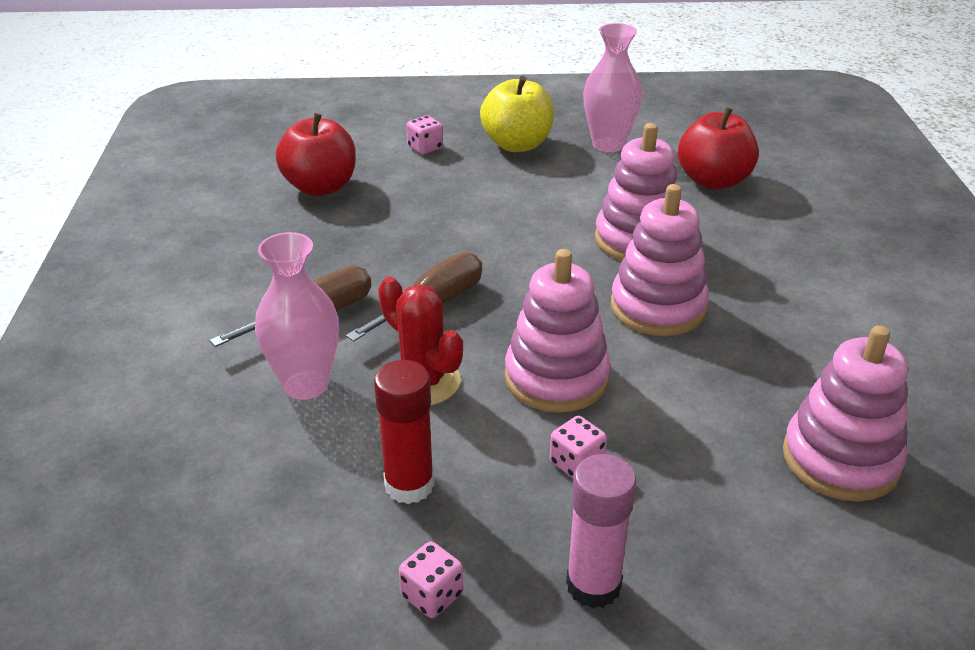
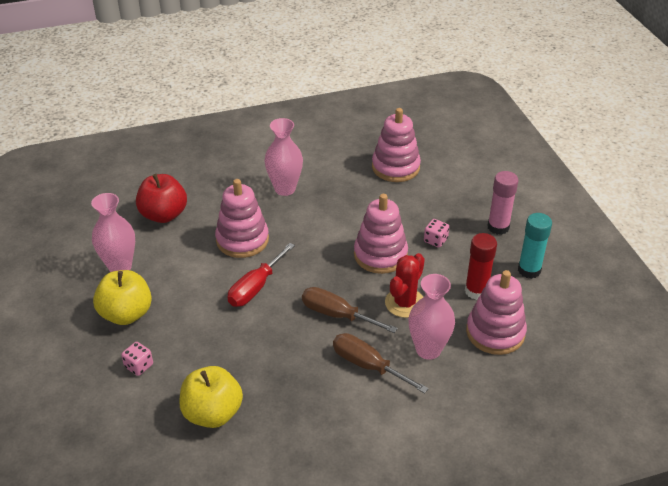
camera: 105 degrees left, 5 degrees up
(320, 187) = (212, 413): red apple -> yellow apple
(432, 595) = (529, 270): pink dice -> turquoise glue stick
(526, 240) = (255, 287): none -> red screwdriver
(658, 307) = (307, 226): pink stacking toy -> pink stacking toy (495, 332)
(770, 297) = (285, 189): none -> pink vase

